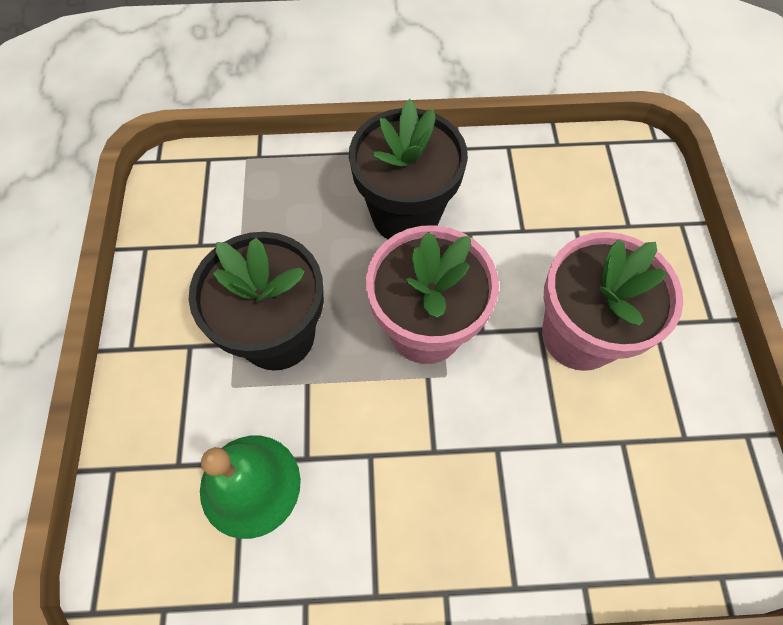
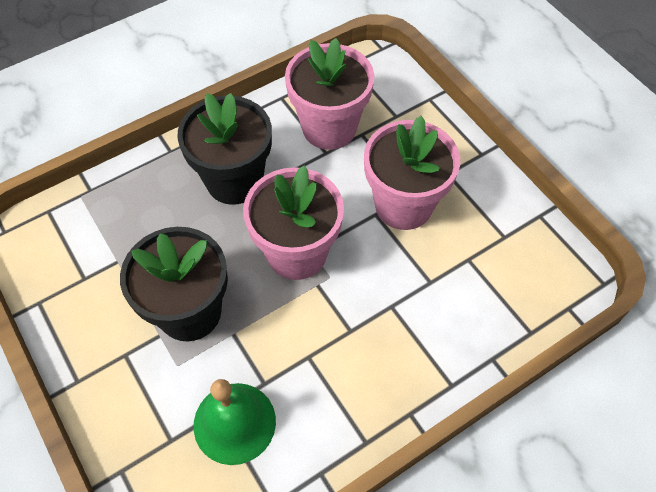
camera: 30 degrees left, 5 degrees down
(542, 204) = (329, 128): none -> pink flower pot

